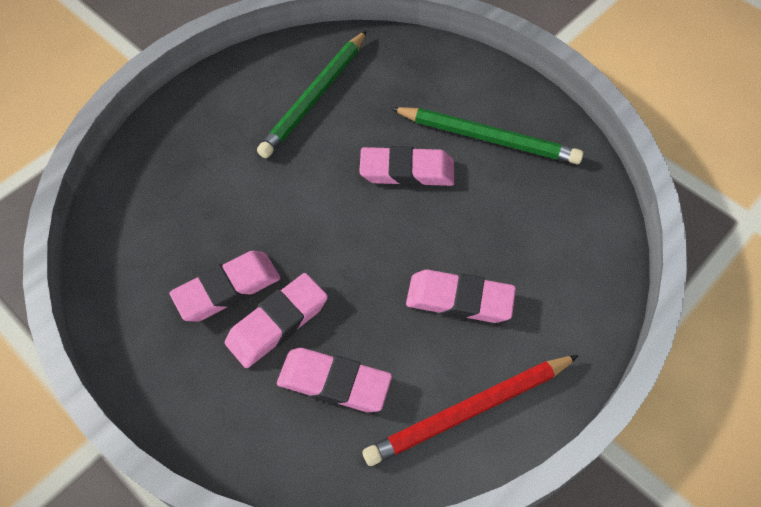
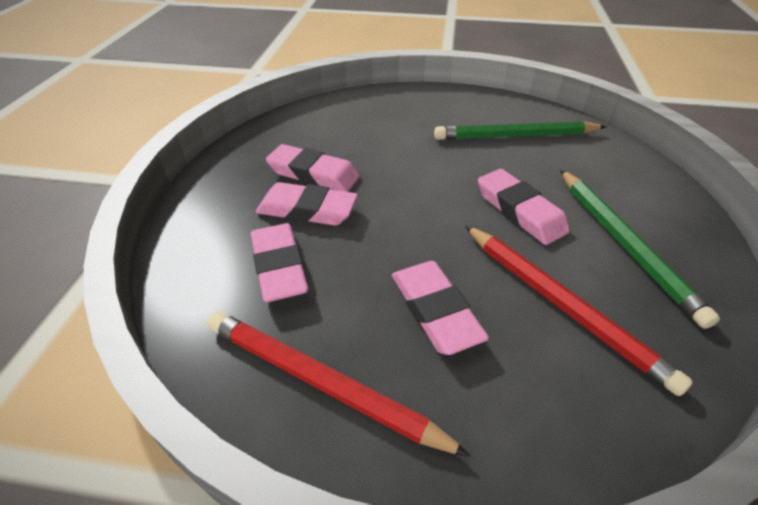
camera: 55 degrees right, 15 degrees down
(509, 220) = (561, 305): none -> red pencil

